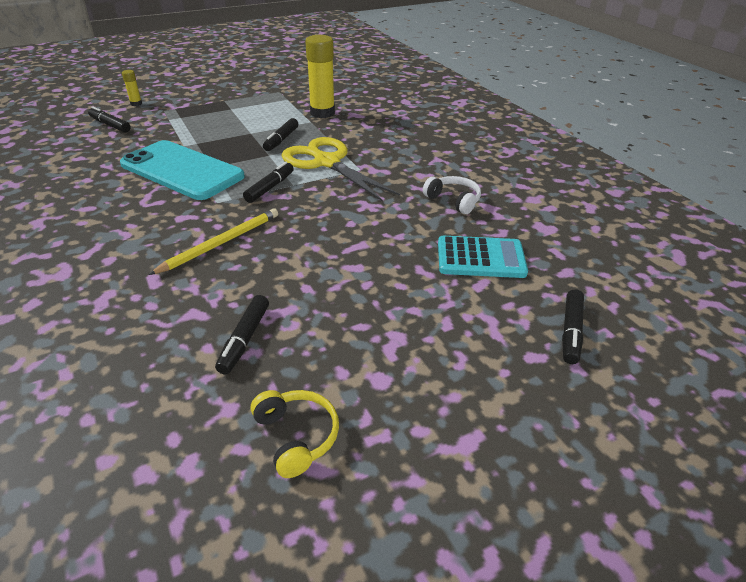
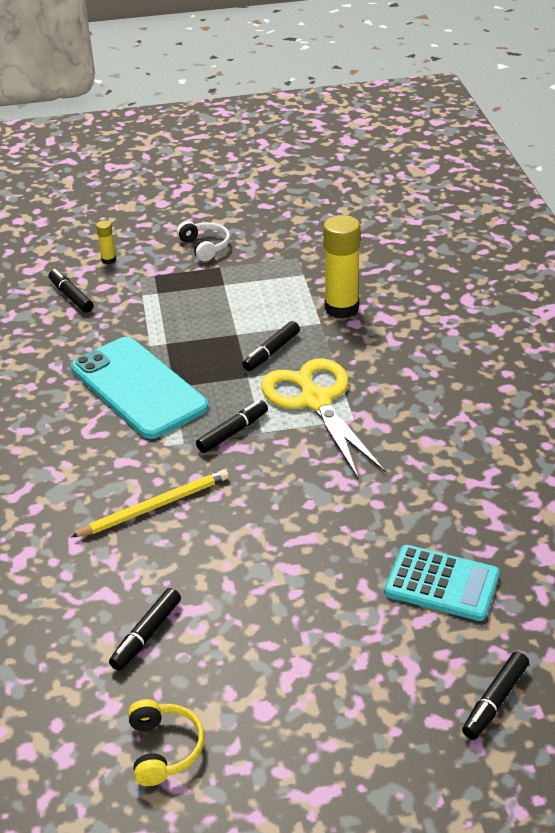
camera: 20 degrees right, 0 degrees up
(453, 200) = (450, 491): white headphones -> white headphones (205, 247)

